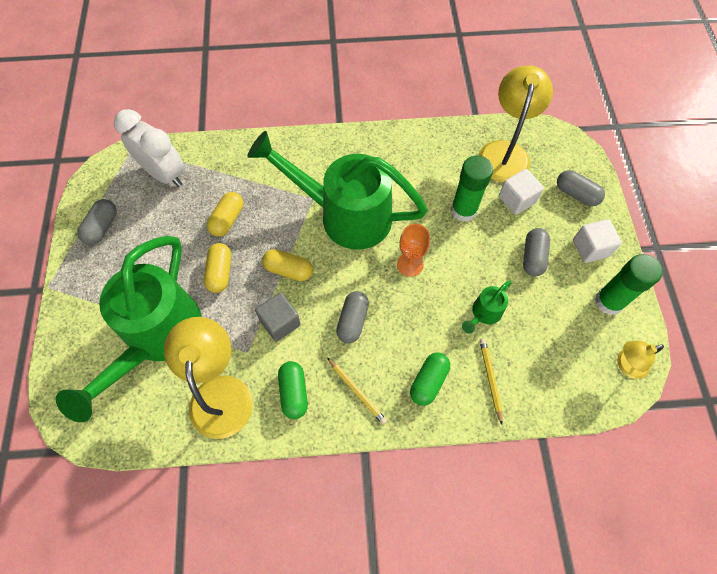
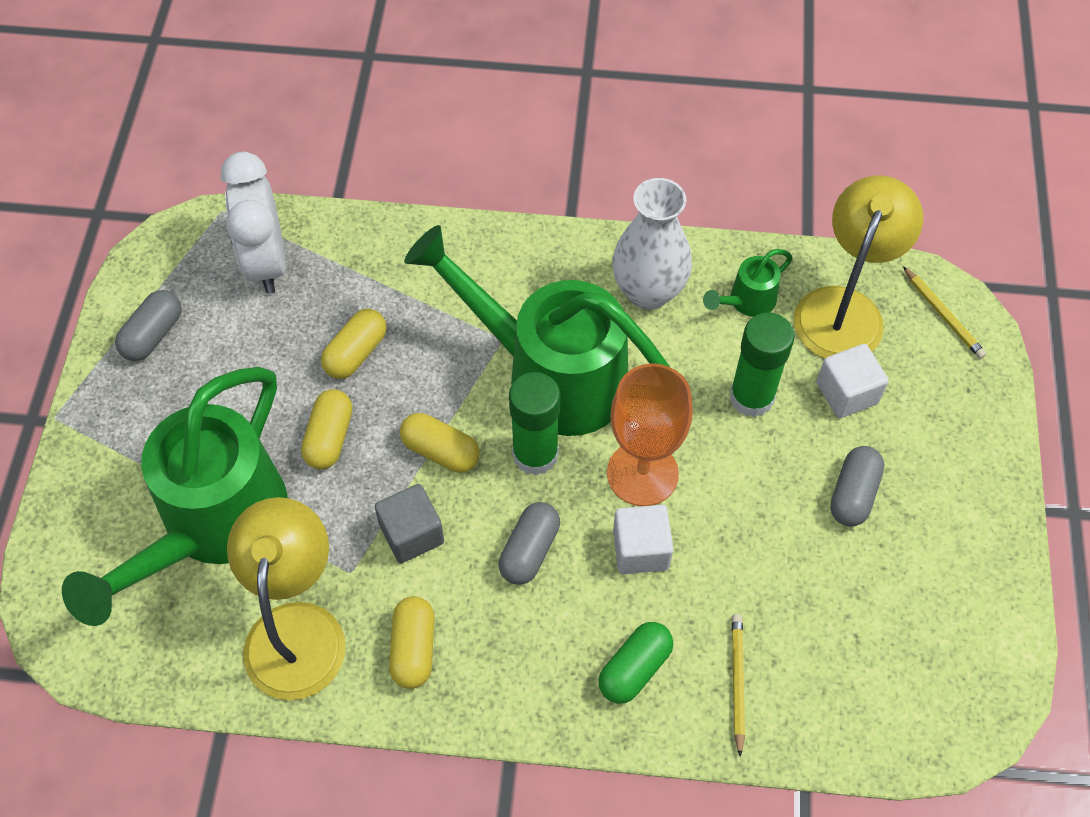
camera: 10 degrees right, 5 degrees down
(164, 174) = (266, 262): white clock -> white clock turned 150 degrees counterclockwise
(294, 392) = (413, 648): green capsule -> yellow capsule
(357, 391) = (515, 664): yellow pencil -> yellow pencil (943, 315)
(392, 159) = (648, 292): none -> white vase
(410, 264) = (642, 473): orange goblet -> orange goblet, size x1.60
(484, 313) = (749, 574): green watering can -> green watering can (747, 301)
(576, 194) = (952, 399): grey capsule -> none
(590, 248) = (956, 494): white cube -> white cube (640, 549)
(609, 301) = (967, 589): green glue stick -> green glue stick (535, 454)
(626, 365) = (972, 698): yellow lamp -> none

